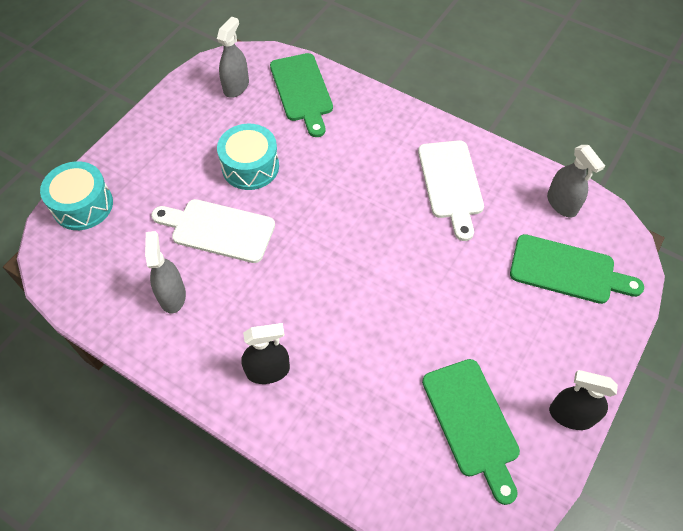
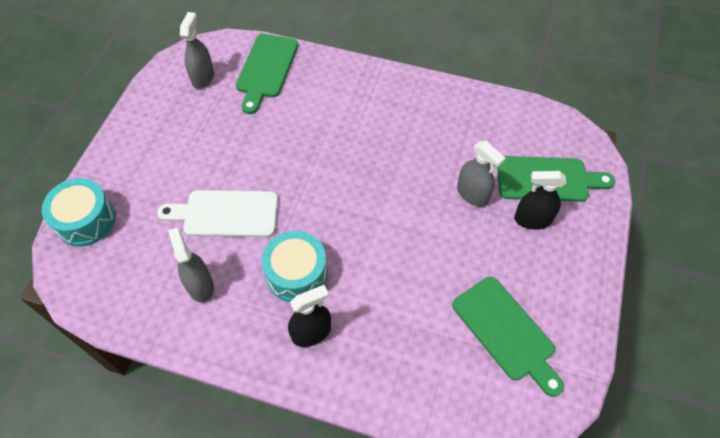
camera: 15 degrees left, 0 degrees up
(250, 166) = (238, 149): turquoise drum -> turquoise drum (296, 274)
(302, 91) = (266, 69): green cutting board -> green cutting board turned 45 degrees clockwise
(451, 183) = (425, 125): white cutting board -> none
(562, 204) = (525, 122): grey spray bottle -> grey spray bottle (472, 194)
(571, 415) = (587, 304): black spray bottle -> black spray bottle (532, 219)

